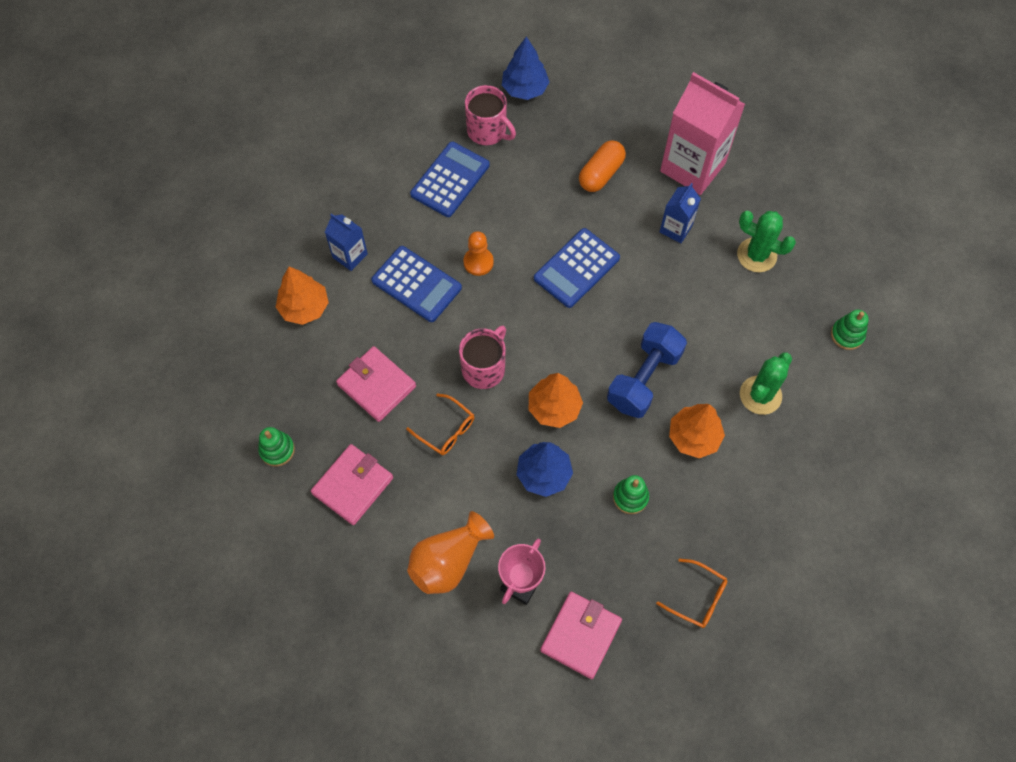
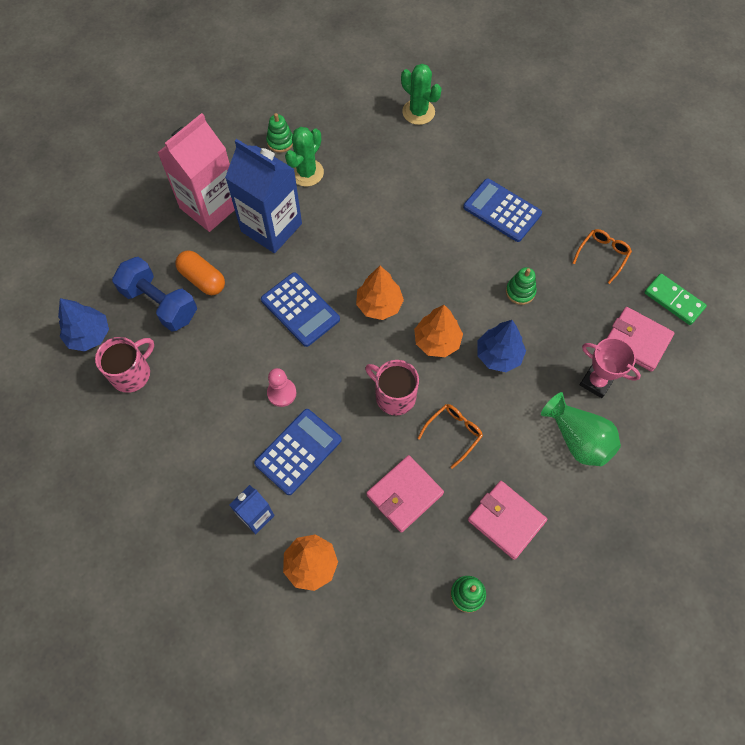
camera: 85 degrees left, 0 degrees up
(448, 561) = (578, 439): orange vase -> green vase
(450, 180) = (183, 413): blue calculator -> blue calculator (502, 210)
(478, 262) = (281, 393): orange pawn -> pink pawn
(643, 686) = (673, 300): none -> green domino
(644, 379) = (414, 269): blue dumbbell -> blue dumbbell (160, 303)
(676, 229) = (271, 227): blue carton -> blue carton, size x1.98
(693, 437) = (469, 240): orange tree -> orange tree (379, 305)
(760, 395) = (435, 189): green cactus -> green cactus (418, 112)
(847, 335) = (387, 125): green stacking toy -> green stacking toy (280, 142)

